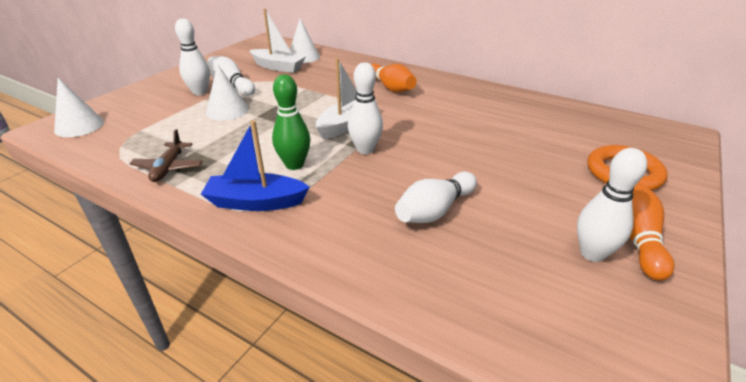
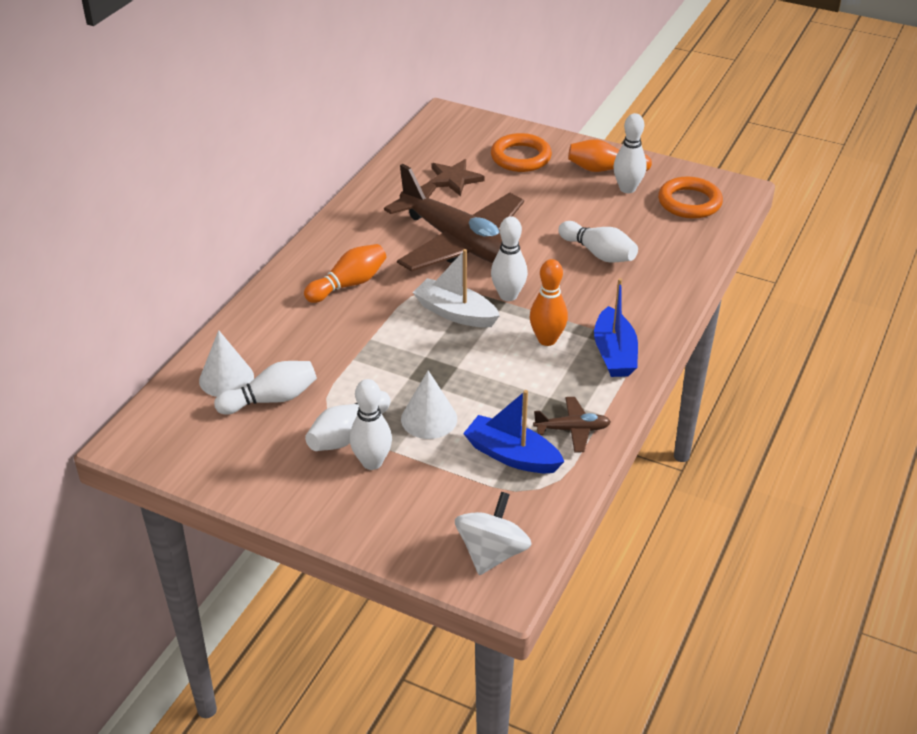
camera: 95 degrees left, 5 degrees up
(79, 126) = (492, 553): white cone -> white spinning top
(163, 138) = (512, 455): none -> blue boat
(278, 67) = (271, 399): white boat -> white bowling pin
(294, 165) = (547, 340): green bowling pin -> orange bowling pin
(448, 131) = (460, 243): none -> brown plane
(556, 132) = (454, 179): none -> brown star
(580, 321) = (689, 202): none -> orange ring

